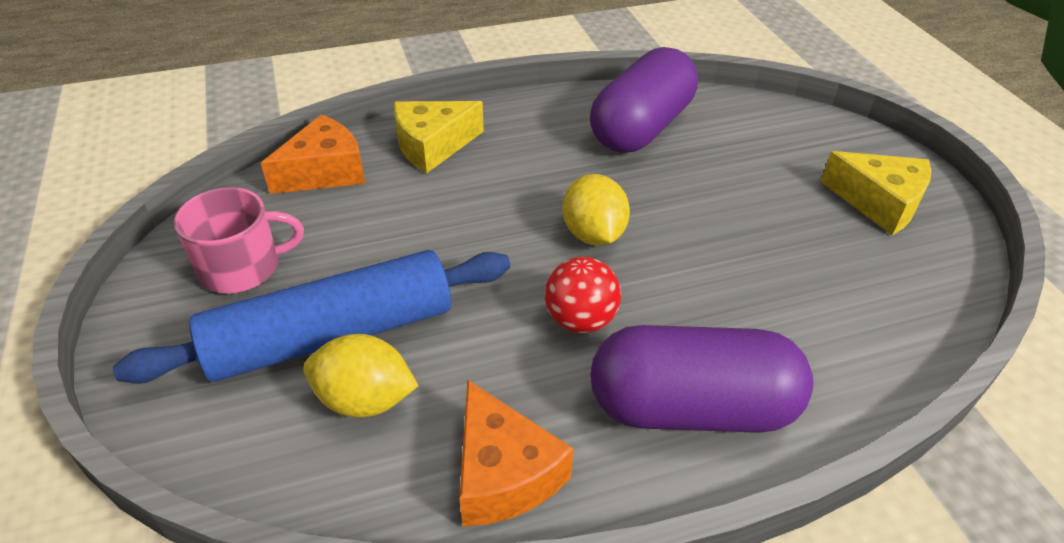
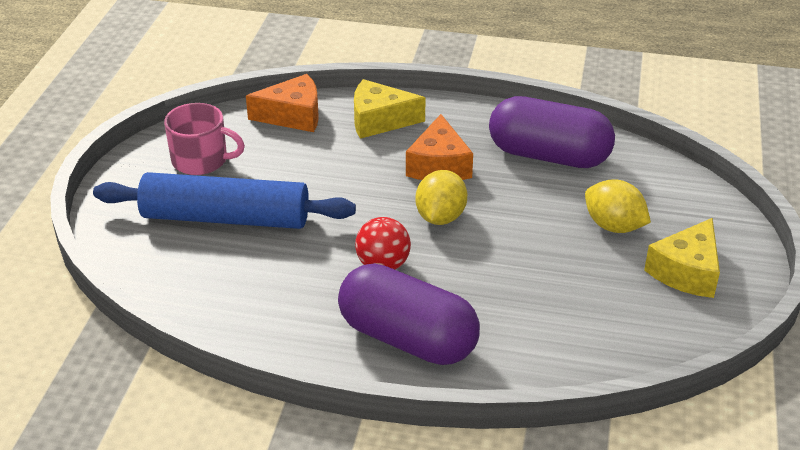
camera: 30 degrees right, 5 degrees down
(365, 400) = (219, 259): yellow lemon -> yellow lemon (613, 226)
(503, 473) = (266, 325): orange cheese -> orange cheese (439, 165)
(641, 128) = (548, 155): purple capsule -> purple capsule turned 45 degrees clockwise
(879, 203) = (686, 271): yellow cheese -> yellow cheese turned 60 degrees clockwise

